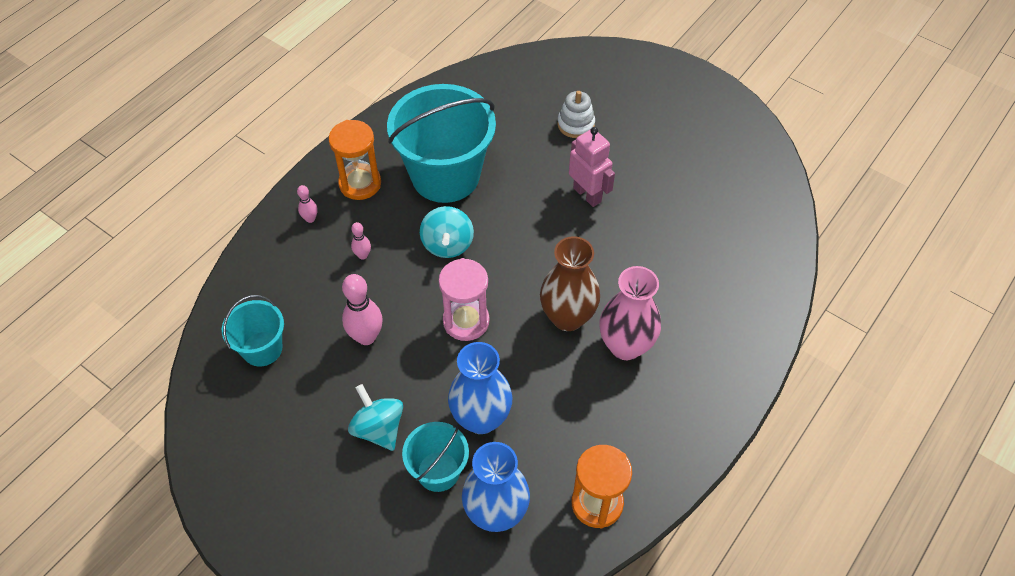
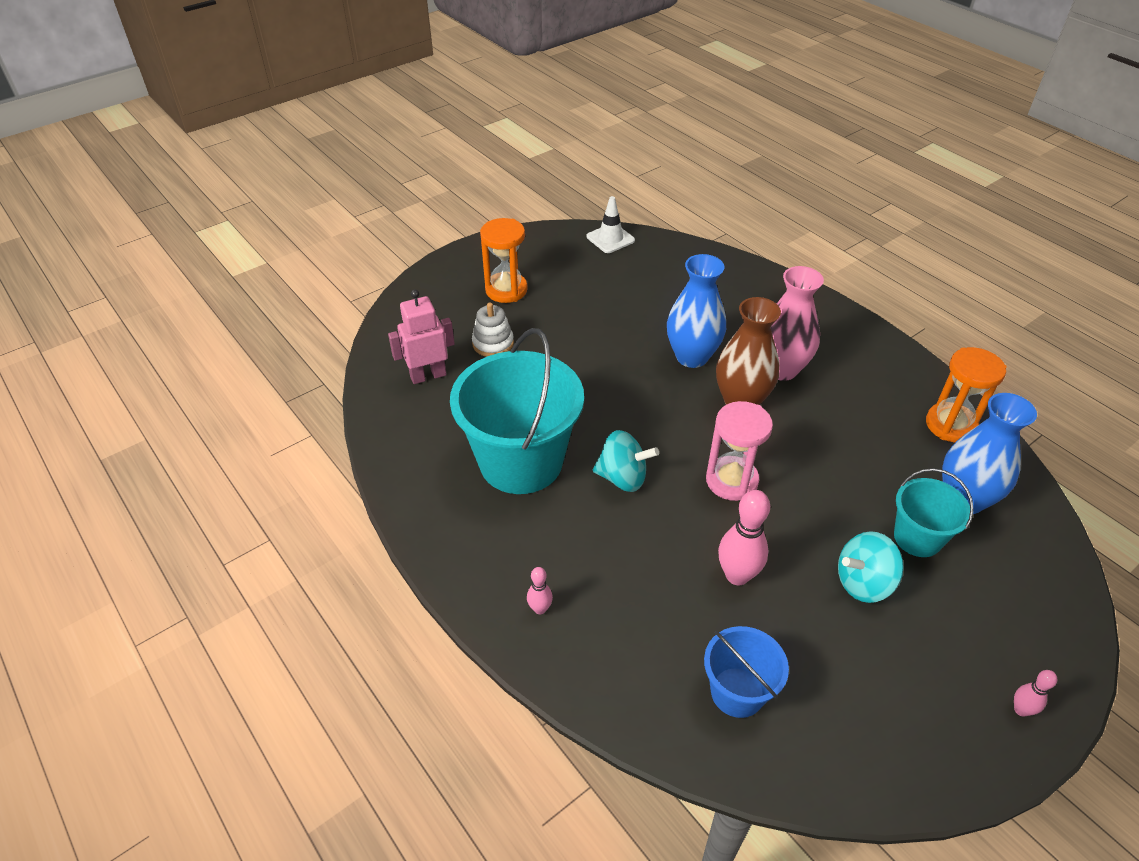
camera: 75 degrees left, 10 degrees down
(262, 349) = (737, 692): turquoise bucket -> blue bucket
(360, 184) = (501, 546): orange hourglass -> orange hourglass (506, 290)
(363, 255) = (616, 560): pink bowling pin -> pink bowling pin (1021, 710)
(481, 418) = (855, 491): blue vase -> blue vase (692, 357)
(587, 194) = (591, 355): pink robot -> pink robot (428, 376)
(771, 175) = (610, 239): none -> white traffic cone

